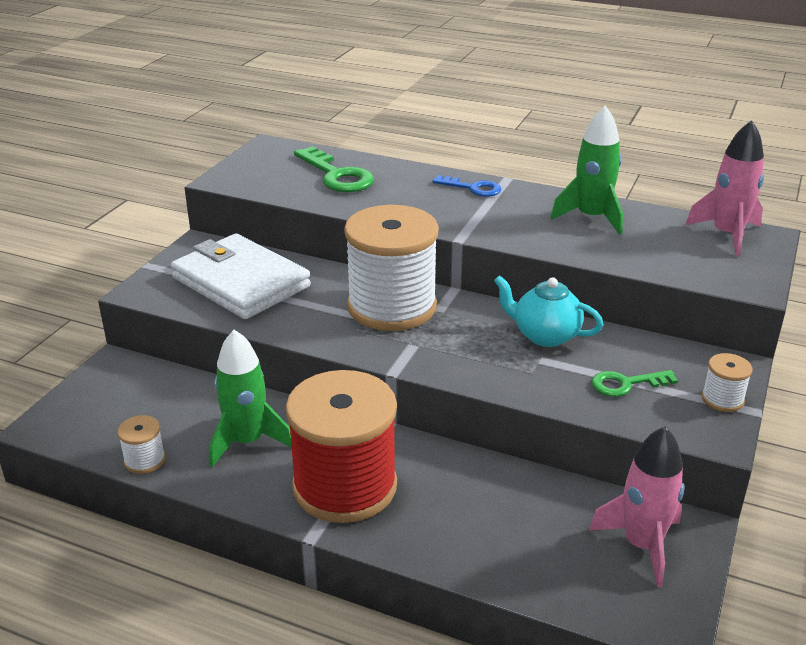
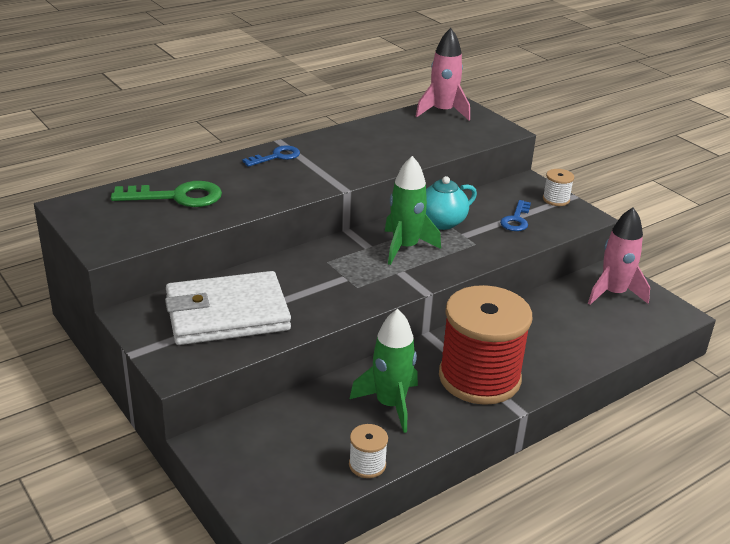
camera: 60 degrees left, 0 degrees up
(392, 307) = (343, 262): white spool -> none
(591, 218) = (372, 138): green rocket -> green rocket (405, 247)
(626, 384) = (516, 219): green key -> blue key

